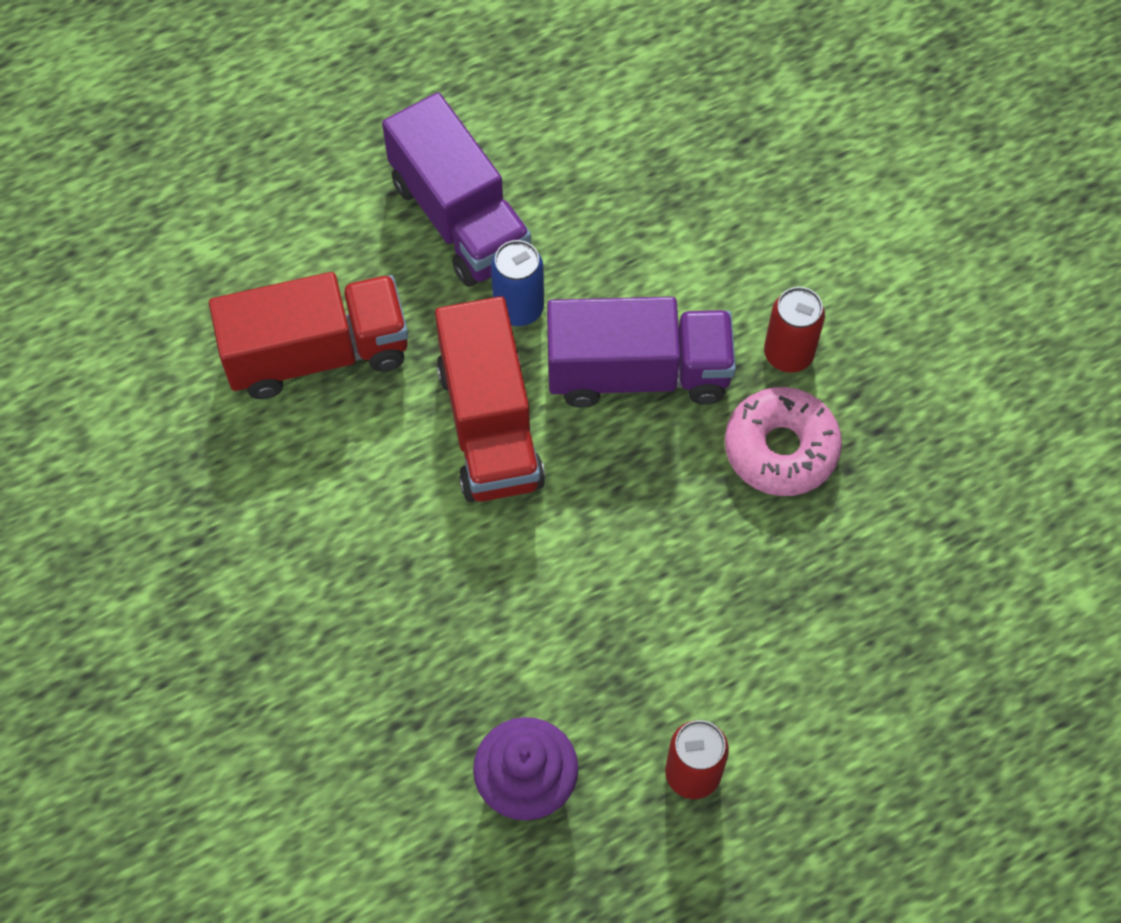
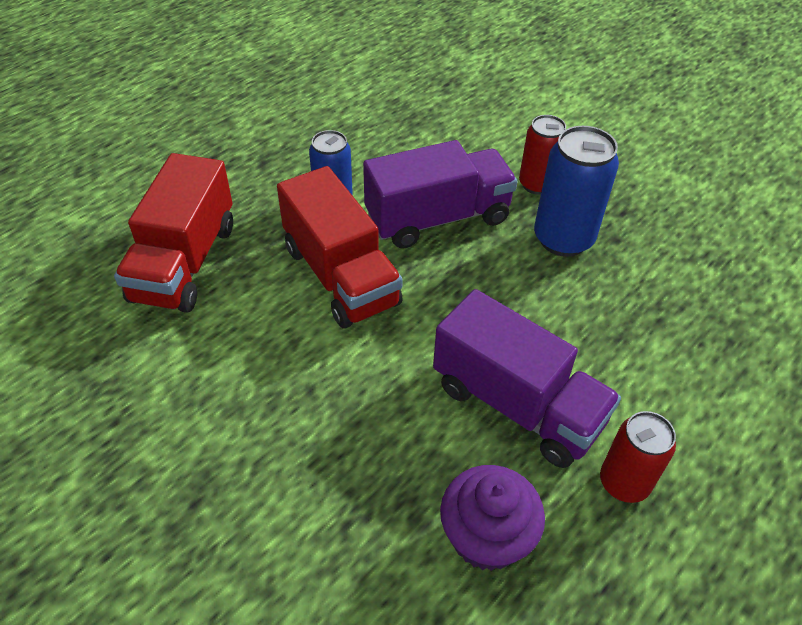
camera: 20 degrees left, 15 degrees down
(317, 353) = (185, 262): red truck -> red truck turned 135 degrees clockwise
(460, 218) = (269, 160): purple truck -> purple truck (517, 404)
(781, 449) = (563, 239): pink donut -> blue can

